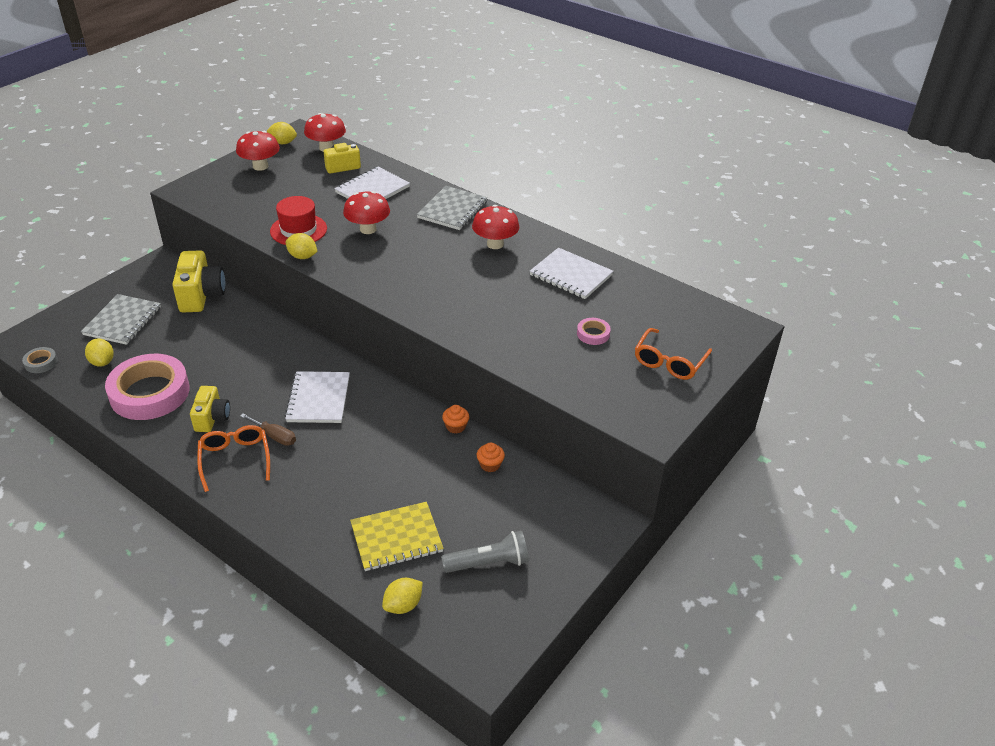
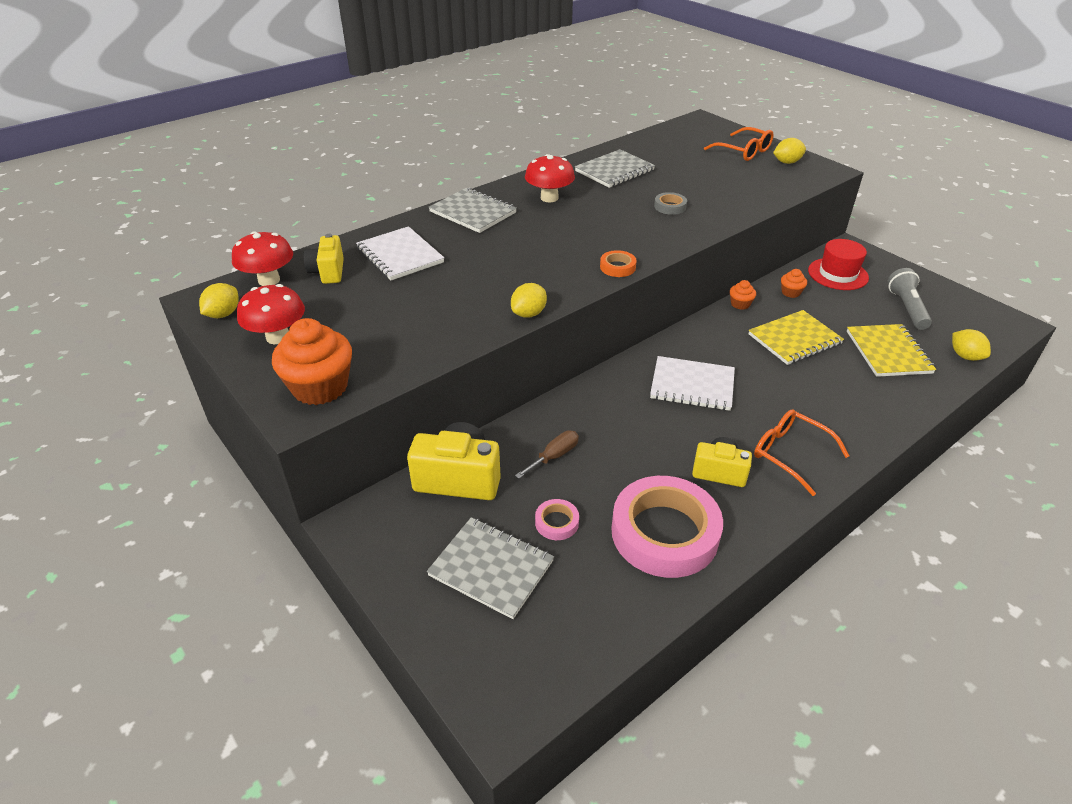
camera: 75 degrees left, 0 degrees up
(41, 362) = (572, 675): grey tape -> grey tape (670, 207)
(102, 362) = (587, 590): yellow lemon -> yellow lemon (787, 162)
(209, 192) = (320, 387): none -> orange cupcake
(235, 459) = (790, 454): orange glasses -> orange glasses turned 45 degrees clockwise
(275, 436) = (752, 421): brown screwdriver -> brown screwdriver (554, 456)
(298, 230) = (466, 313): red hat -> red hat (838, 274)
(368, 229) = (488, 265): red mushroom -> none
(381, 292) = (617, 267): none -> orange tape
(403, 466) = (794, 339): none -> yellow notebook
(571, 275) = (614, 171): white notebook -> grey notebook
(593, 334) = (704, 174): pink tape -> pink tape (556, 522)

